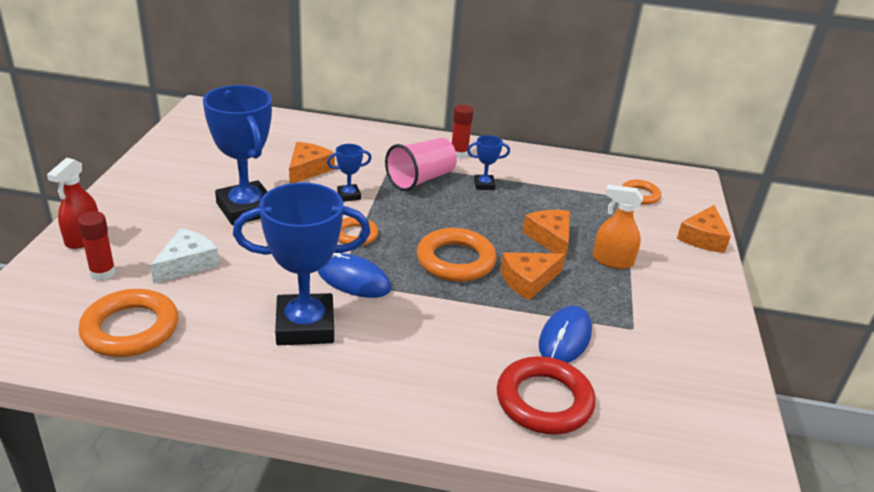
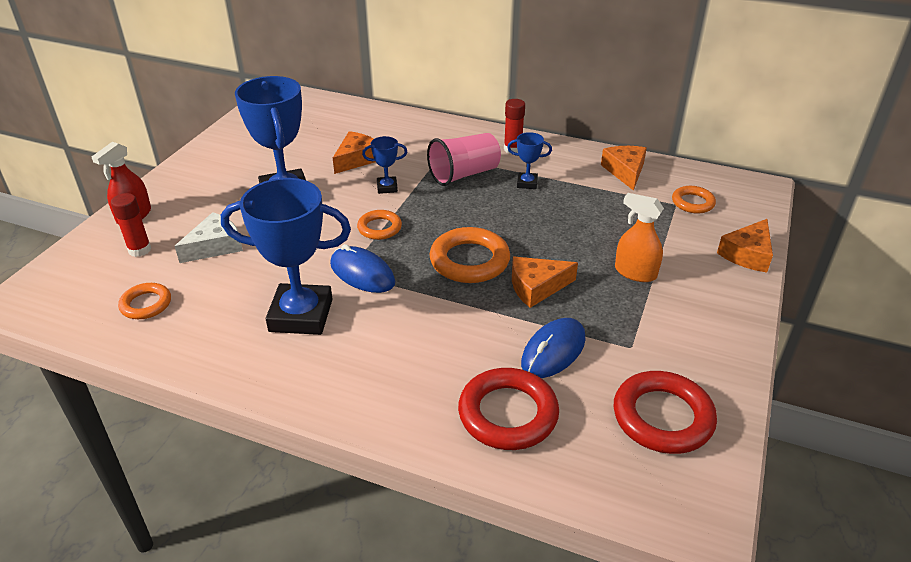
camera: 15 degrees right, 5 degrees up
(130, 329) = (146, 304): orange ring -> orange ring, size x0.59
(550, 238) = (576, 244): orange cheese -> orange cheese (625, 171)
(683, 388) = (662, 417): none -> red ring

